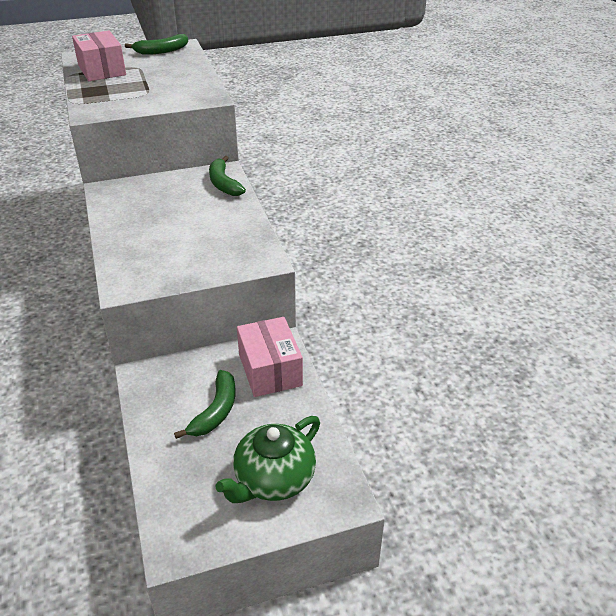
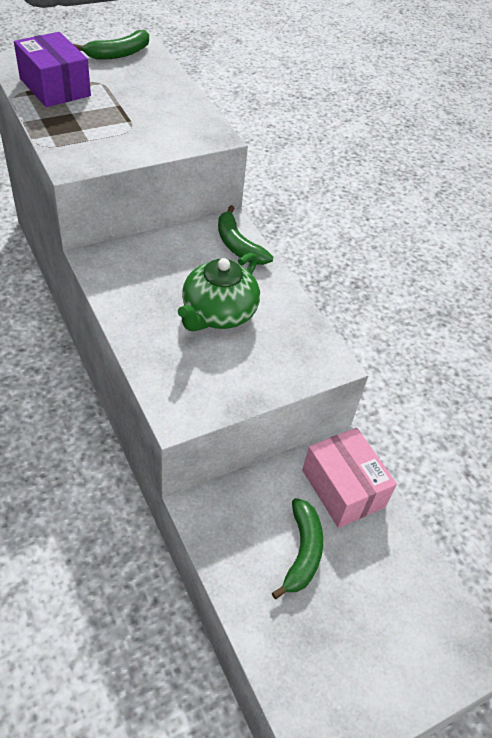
camera: 15 degrees left, 10 degrees up
(102, 70) = (55, 87): pink box -> purple box
(273, 479) = (395, 637): green teapot -> green teapot (218, 314)

